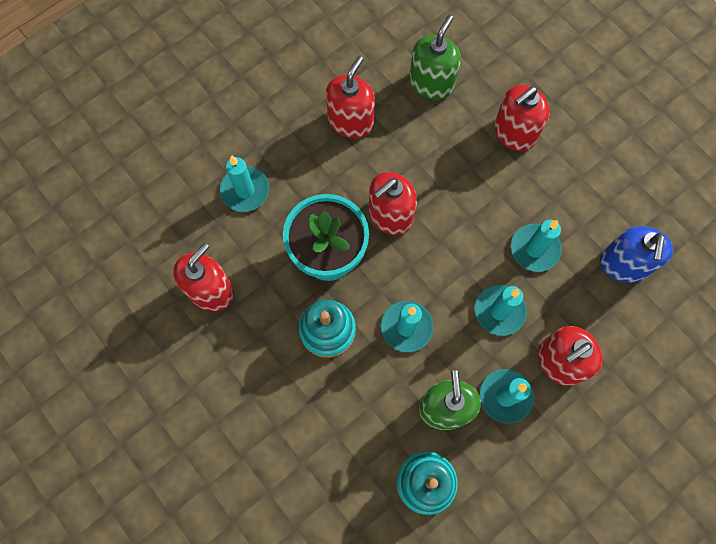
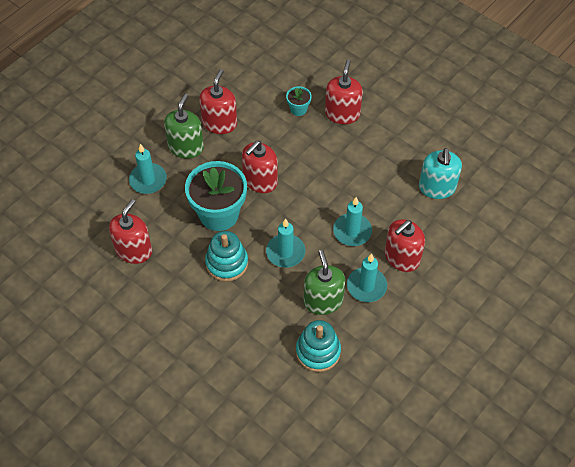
camera: 10 degrees left, 15 degrees down
(431, 83) = (275, 90): green soap dispenser -> green soap dispenser (186, 147)
(457, 117) = (298, 109): none -> turquoise flower pot
(514, 133) = (342, 113): red soap dispenser -> red soap dispenser turned 150 degrees clockwise
(534, 249) = (370, 187): turquoise candle -> none
(623, 264) = (437, 187): blue soap dispenser -> turquoise soap dispenser

